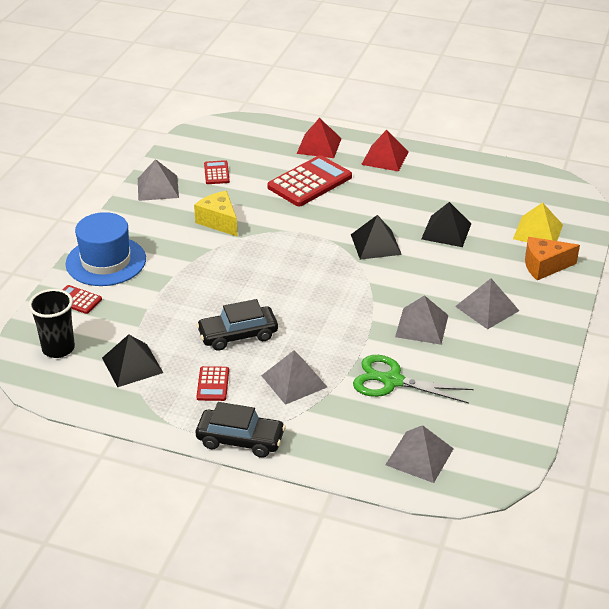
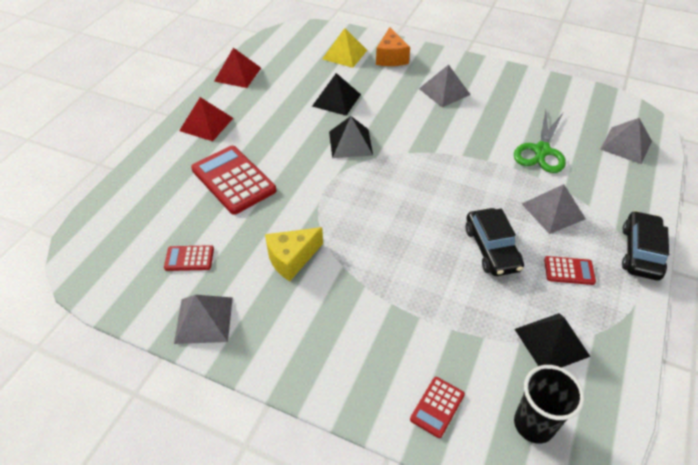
camera: 85 degrees left, 10 degrees up
(106, 261) = (357, 376): blue hat -> none
(319, 146) = (165, 168): red pyramid -> red pyramid (238, 74)
(422, 326) = (468, 127): grey pyramid -> none

